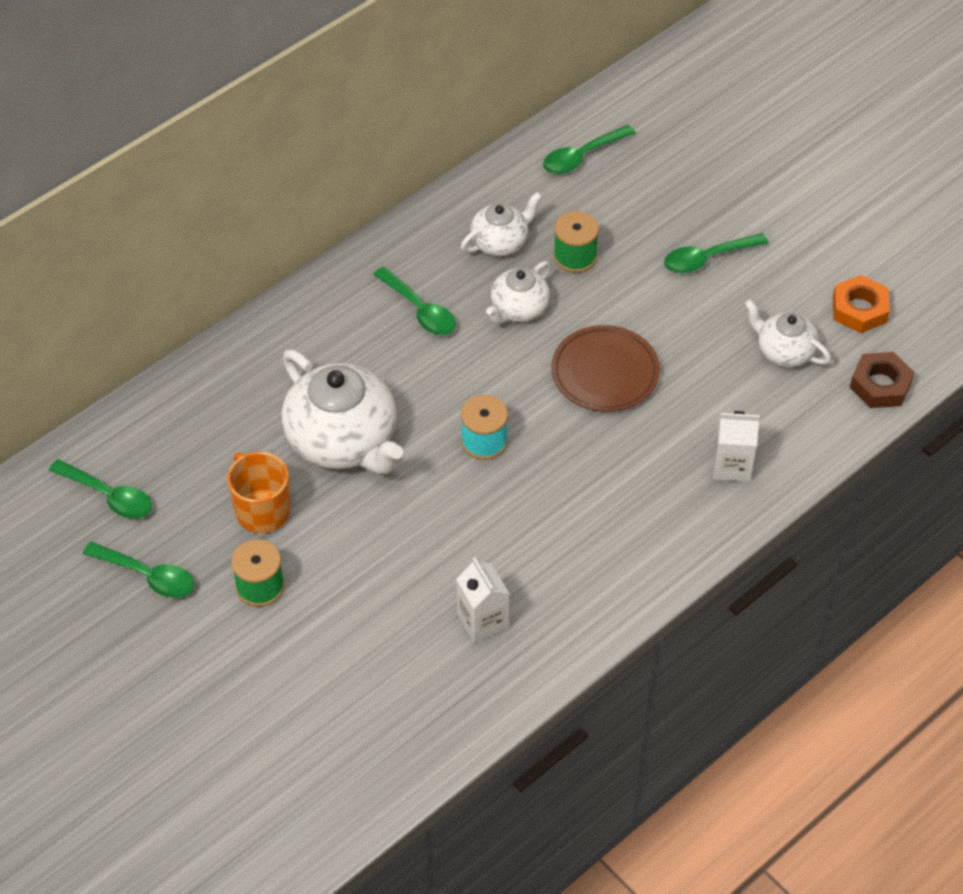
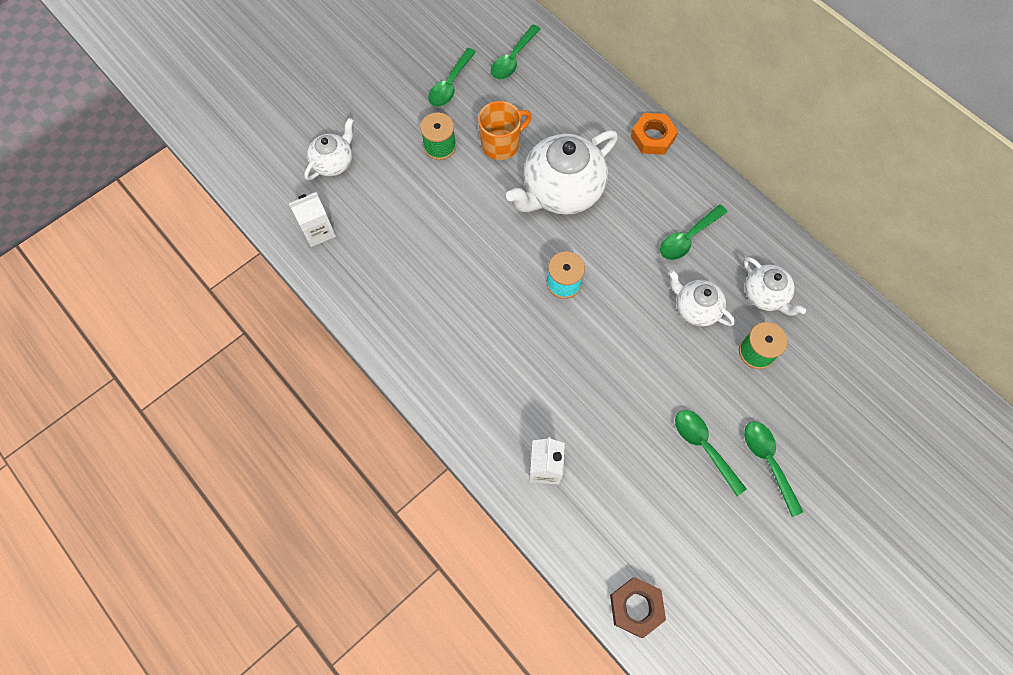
camera: 90 degrees right, 15 degrees up
(482, 620) = (406, 282): white carton -> white carton (318, 231)
(582, 156) = (872, 360): green spoon -> green spoon (703, 446)
(605, 372) = (635, 372): brown plate -> none
(784, 351) = (668, 522): white teapot -> white teapot (334, 162)
(859, 309) = (723, 597): orange nut -> orange nut (653, 137)

